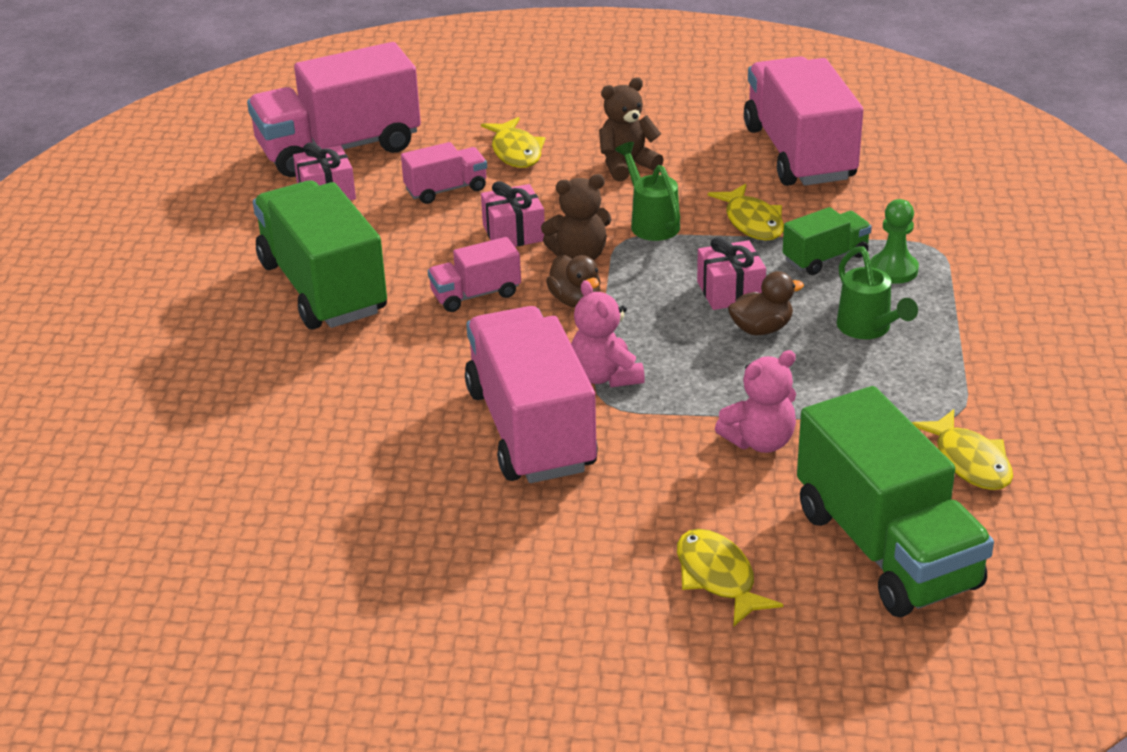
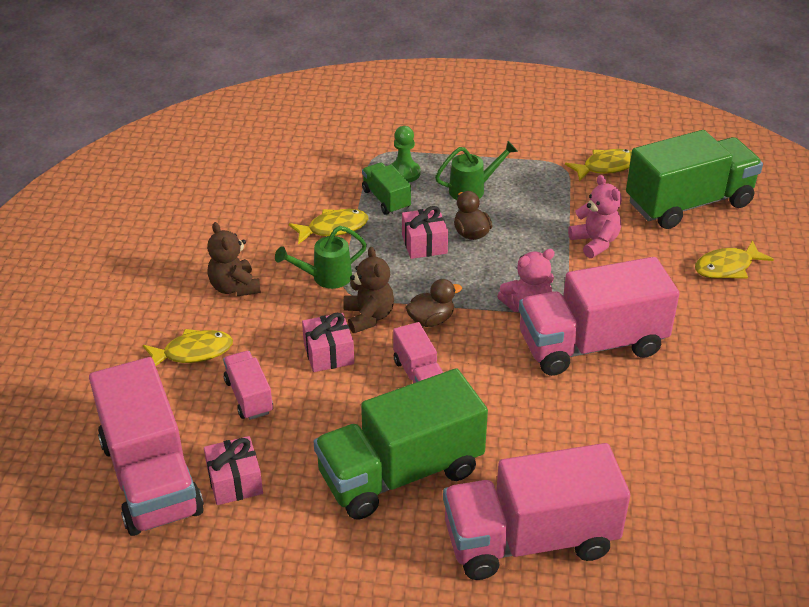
camera: 90 degrees left, 5 degrees up
(799, 153) = (239, 199): pink truck -> pink truck (530, 540)

